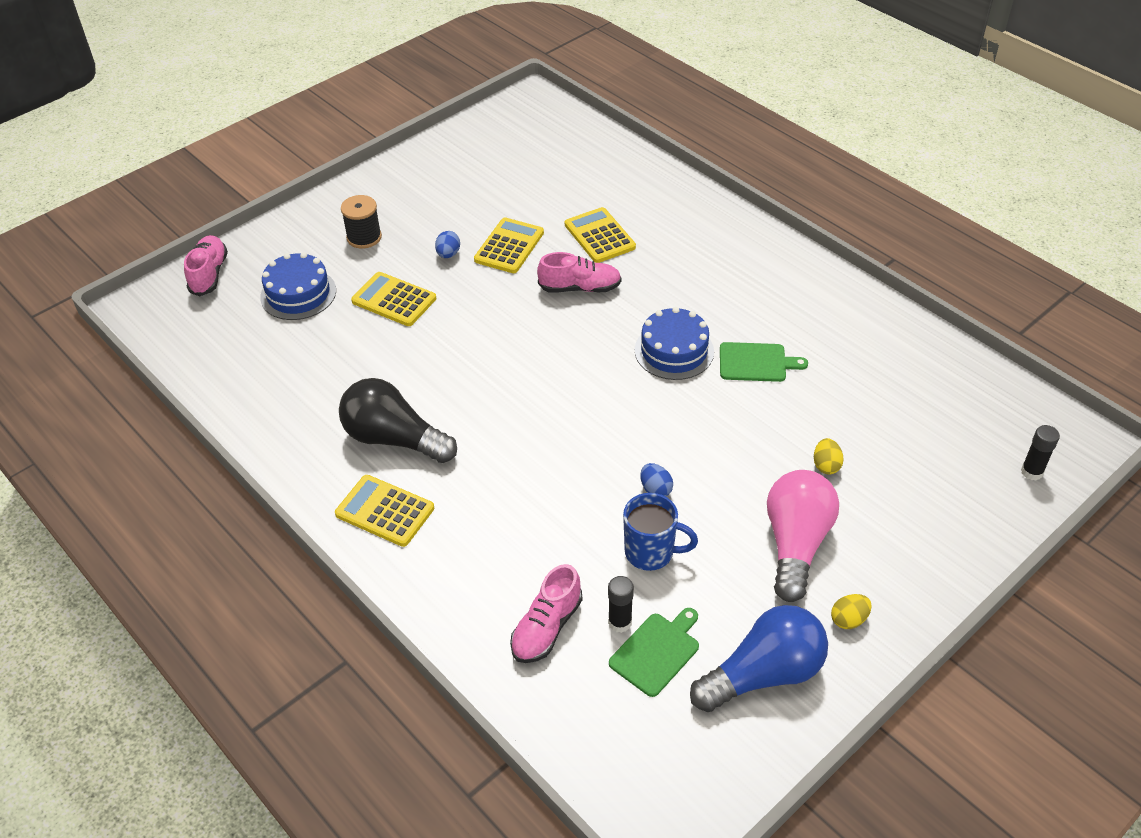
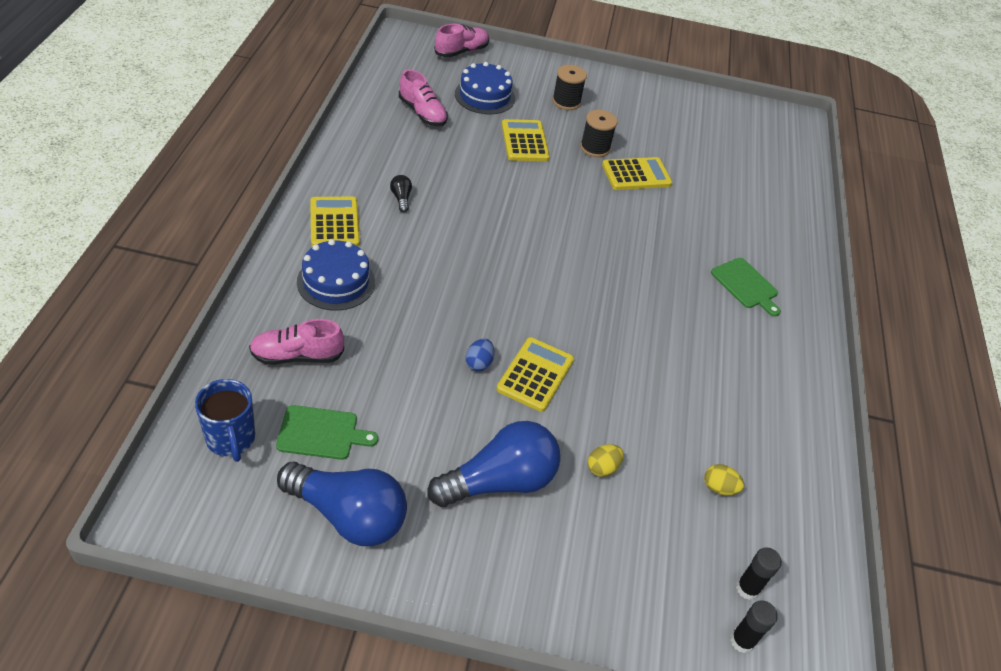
camera: 45 degrees right, 0 degrees up
(394, 439) = (401, 198): black light bulb -> black light bulb, size x0.40
(448, 254) = (595, 148): blue egg -> black spool
(580, 288) = (637, 230): pink shoe -> pink shoe (422, 113)
(599, 236) = (701, 218): yellow calculator -> yellow calculator (535, 375)
(620, 622) = (333, 397): black glue stick -> black glue stick (747, 588)
(651, 552) = (414, 387): blue mug -> blue mug (231, 439)
(674, 351) = (630, 313): blue cake -> blue cake (336, 282)
(756, 362) = (669, 371): green cutting board -> green cutting board (746, 285)
(796, 544) = (499, 481): pink light bulb -> blue light bulb
(848, 620) = (448, 555): yellow egg -> yellow egg (719, 488)

